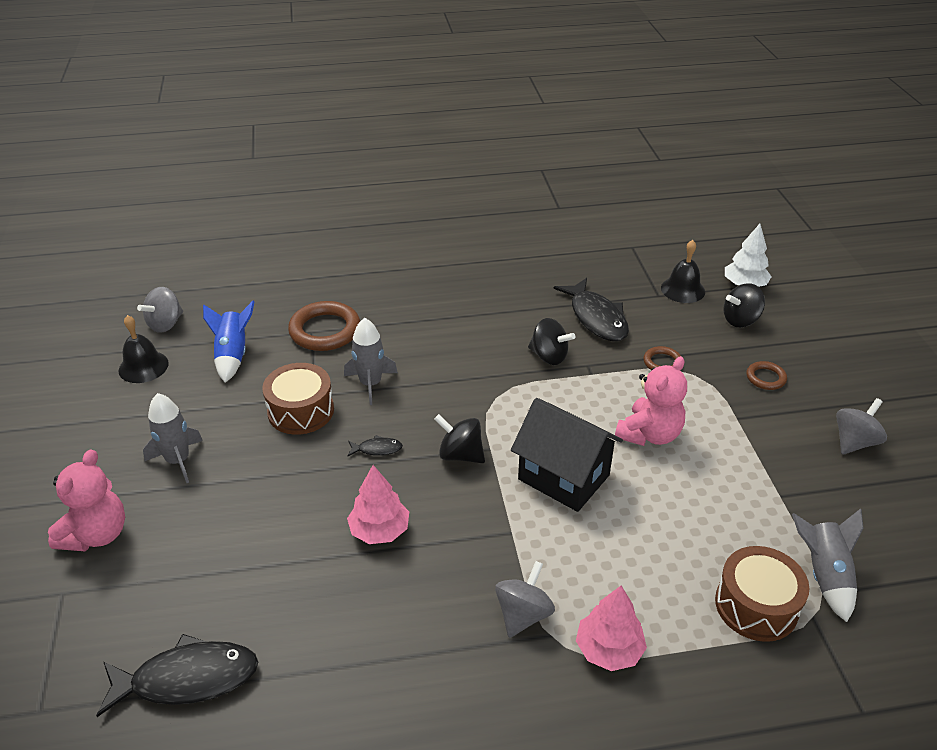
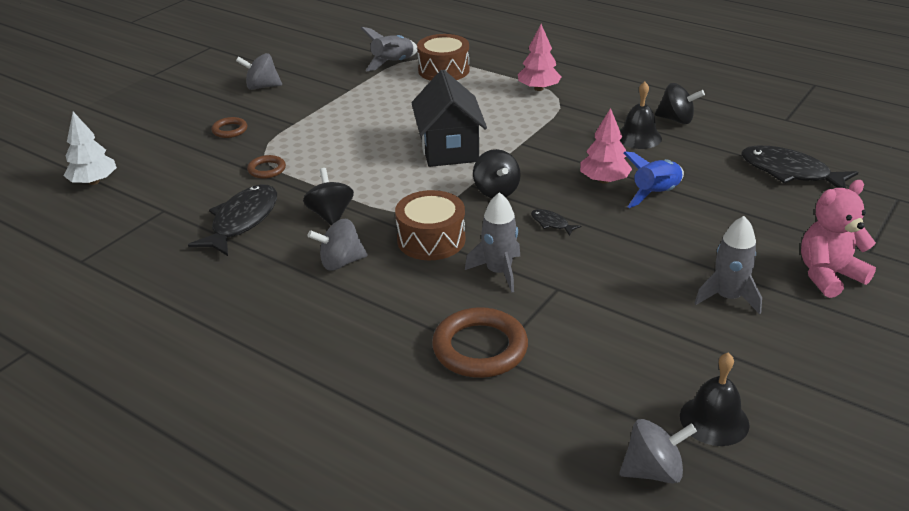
camera: 135 degrees left, 5 degrees down
(233, 355) = (602, 375): blue rocket -> blue rocket (656, 194)
(301, 411) = (583, 282): brown drum -> brown drum (431, 239)
(523, 614) = (564, 114): grey spinning top -> grey spinning top (341, 262)
(649, 434) = (359, 142): pink teddy bear -> none
(683, 289) = (138, 204): black bell -> black bell (638, 137)
(740, 320) = (158, 164): black spinning top -> black spinning top (676, 120)

